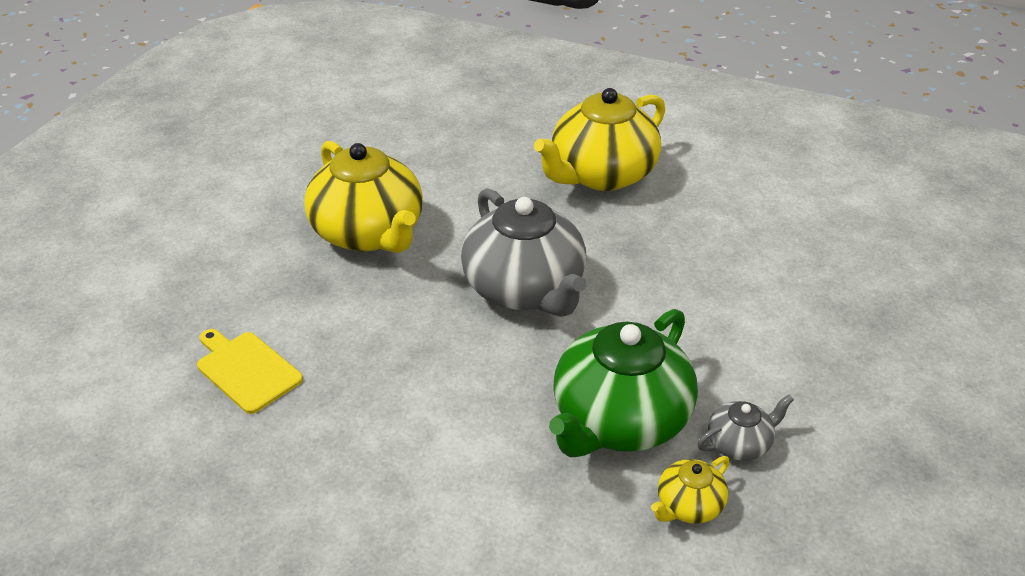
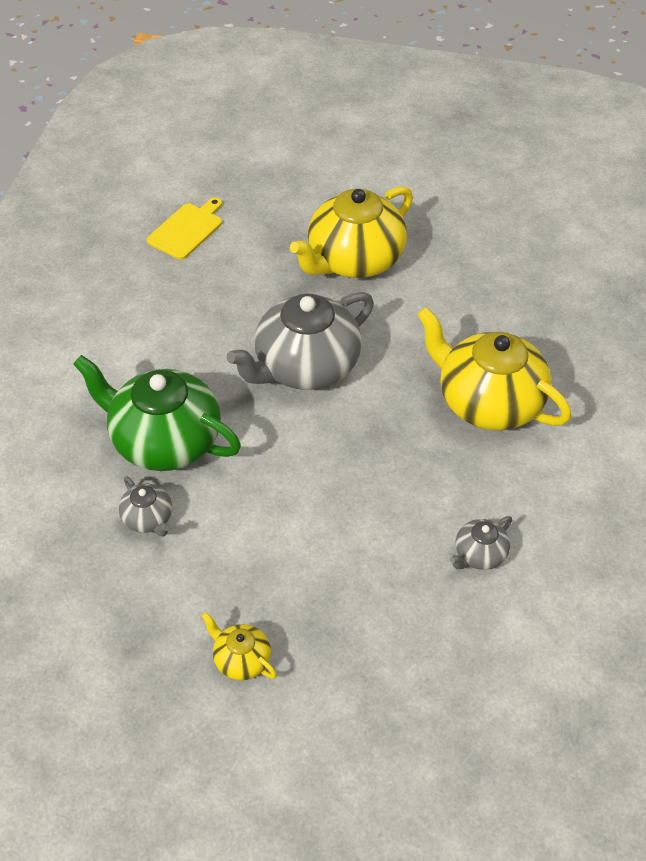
camera: 80 degrees right, 10 degrees up
(688, 506) = (84, 488): yellow teapot -> yellow teapot (241, 660)
(784, 207) = (479, 554): none -> grey teapot

